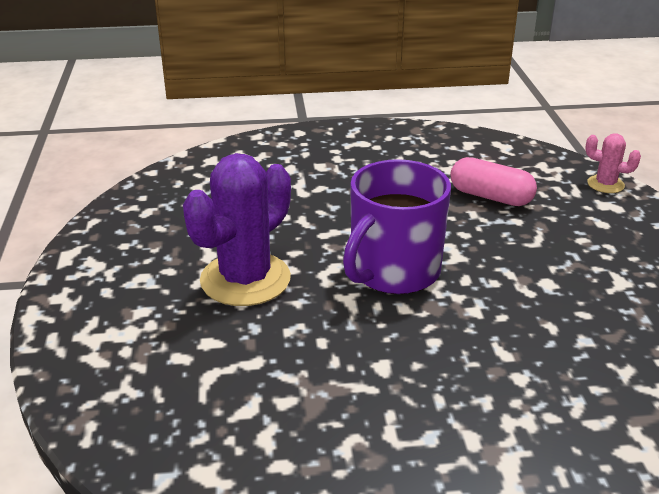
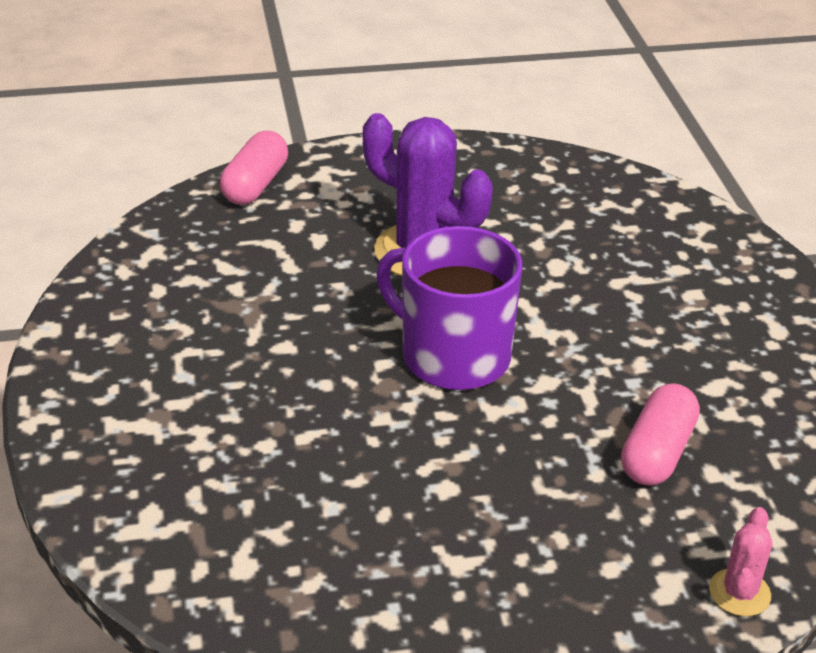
camera: 85 degrees right, 5 degrees up
(92, 388) = (255, 185): none -> pink capsule

